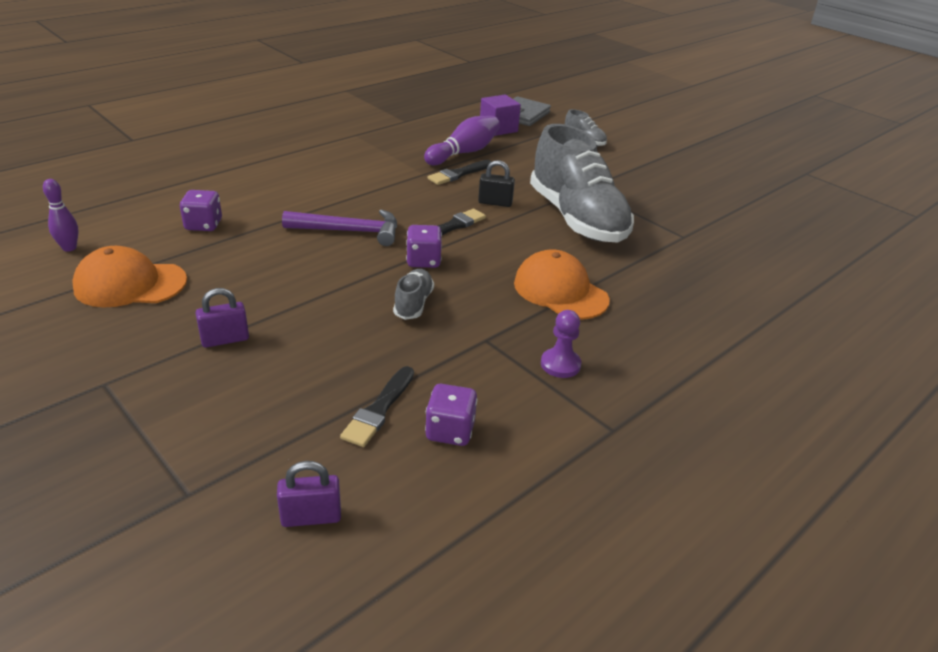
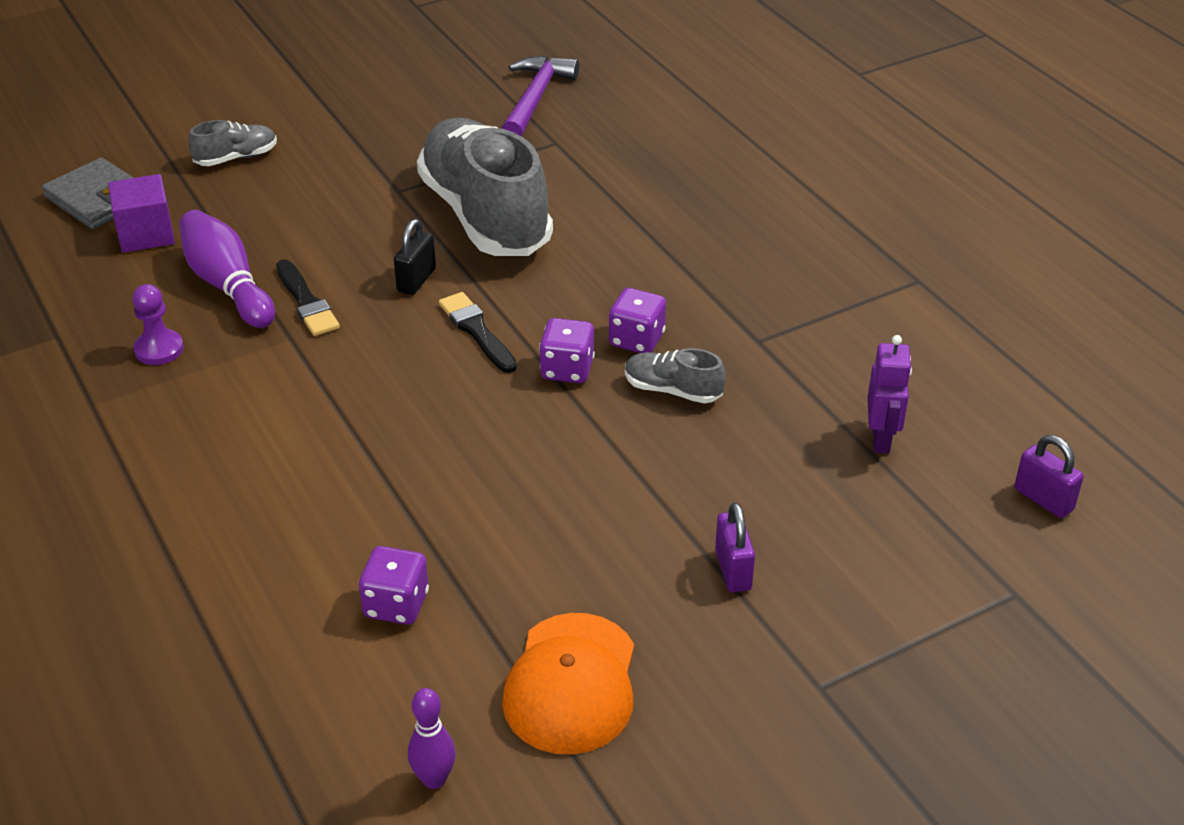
camera: 75 degrees left, 5 degrees up
(311, 517) = (1043, 499): purple padlock -> purple padlock turned 45 degrees counterclockwise
(349, 231) = (464, 435): purple hammer -> purple hammer (536, 98)
(379, 409) = (881, 439): black brush -> purple robot
(450, 431) = (918, 390): purple dice -> purple dice (636, 340)
(560, 291) = (664, 265): orange cap -> none
(560, 364) = (810, 293): purple pawn -> purple pawn (159, 349)
(577, 218) = (485, 216): grey shoe -> grey shoe turned 105 degrees counterclockwise

